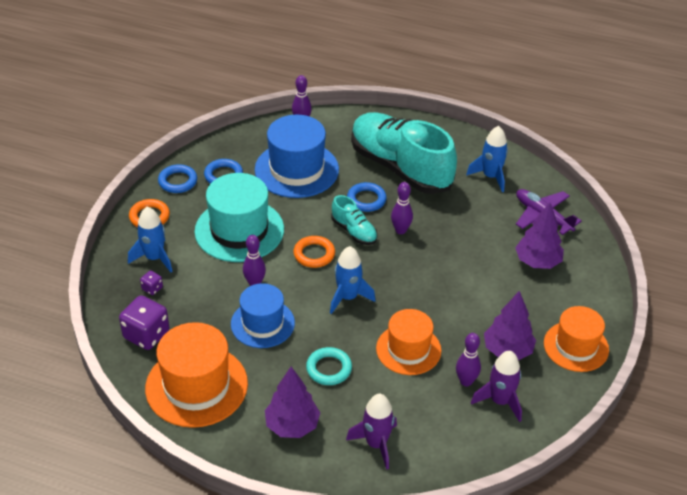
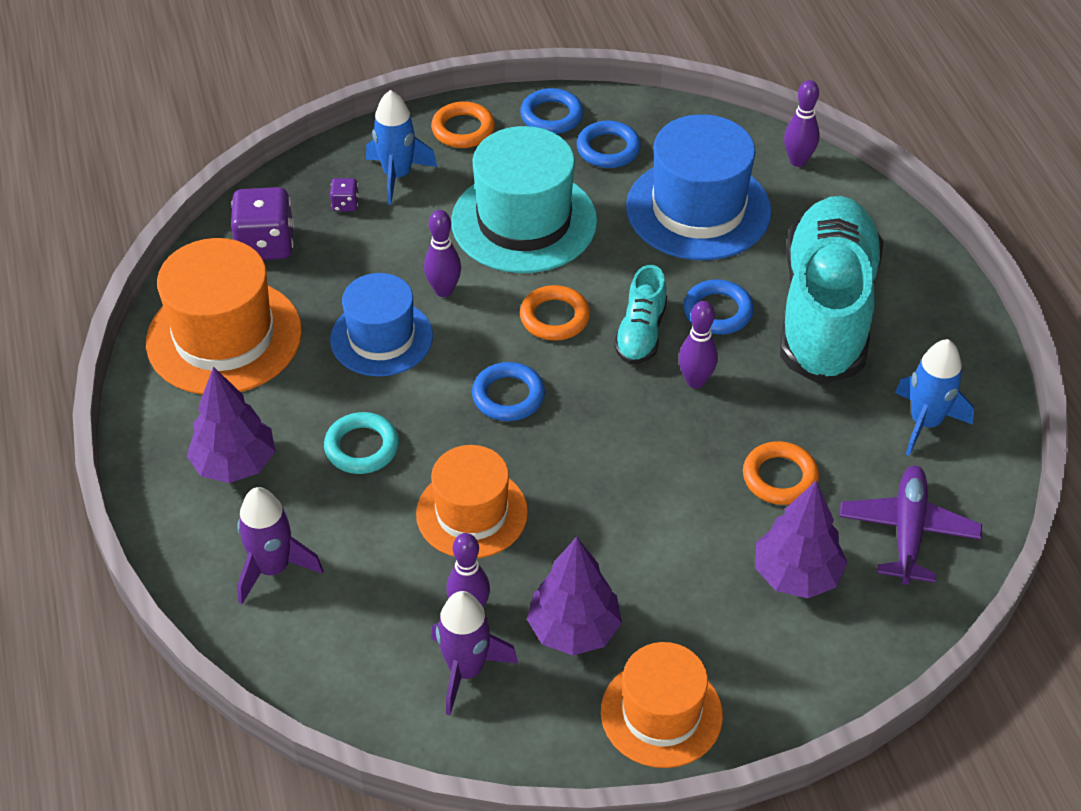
camera: 55 degrees right, 5 degrees up
(348, 297) = (508, 396): blue rocket -> blue ring
(480, 236) = (780, 477): none -> orange ring

